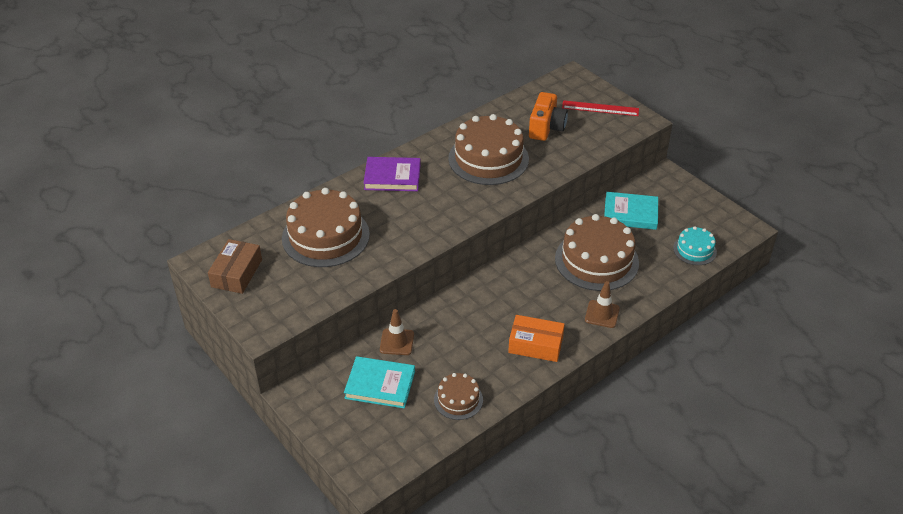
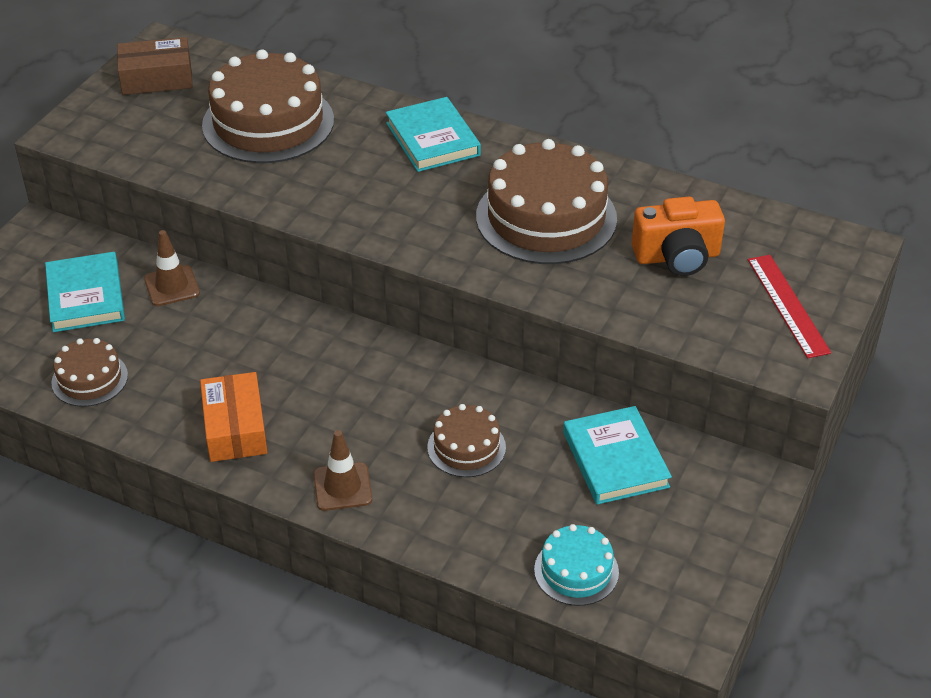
camera: 65 degrees right, 0 degrees up
(392, 177) = (433, 139): purple book -> turquoise book
(596, 260) = (466, 447): brown cake -> brown cake, size x0.52

